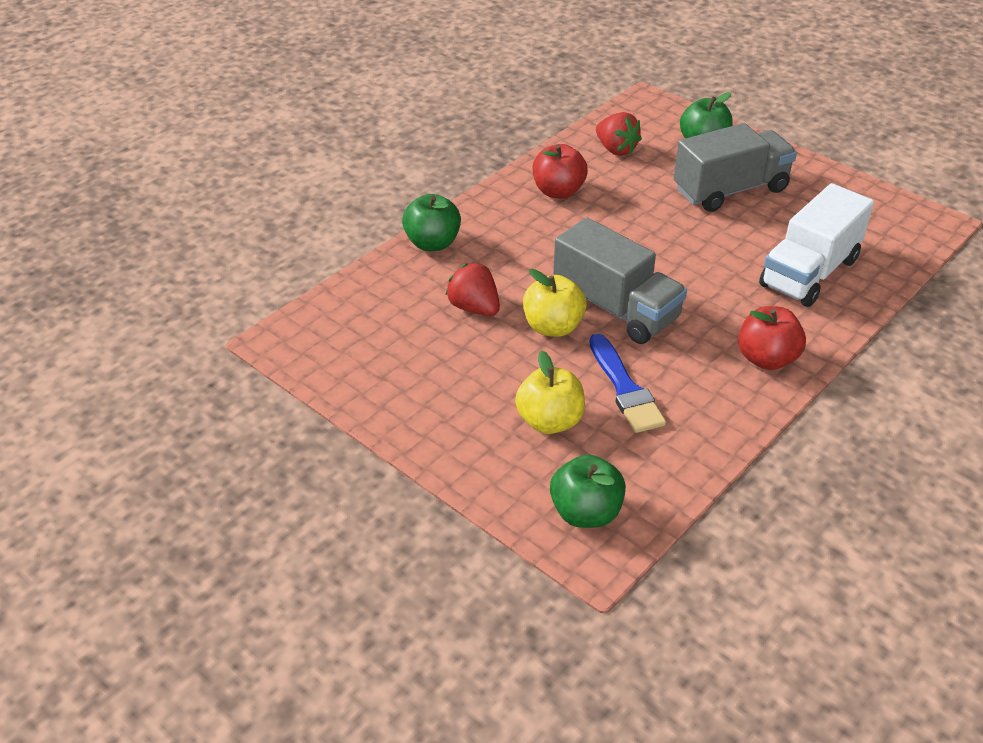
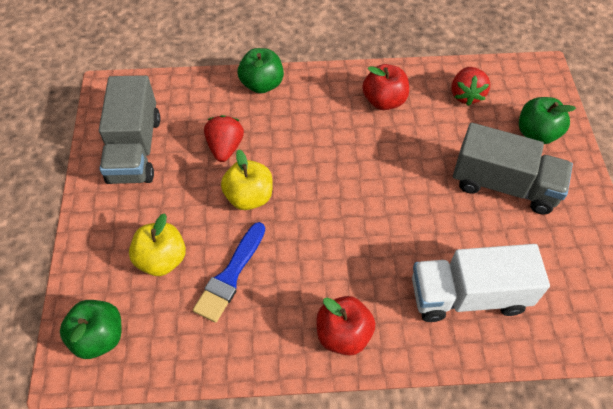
camera: 45 degrees right, 15 degrees up
(615, 308) = (302, 214): grey truck -> grey truck (135, 149)

